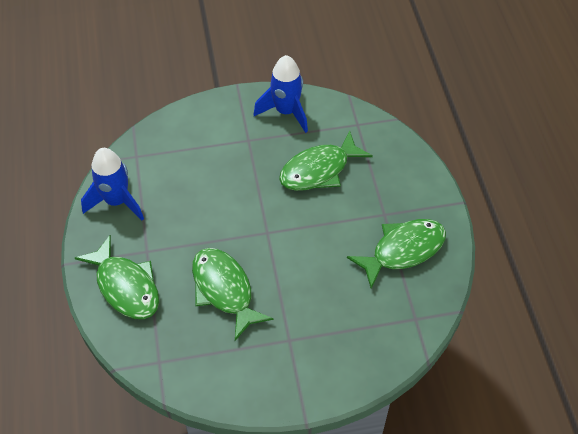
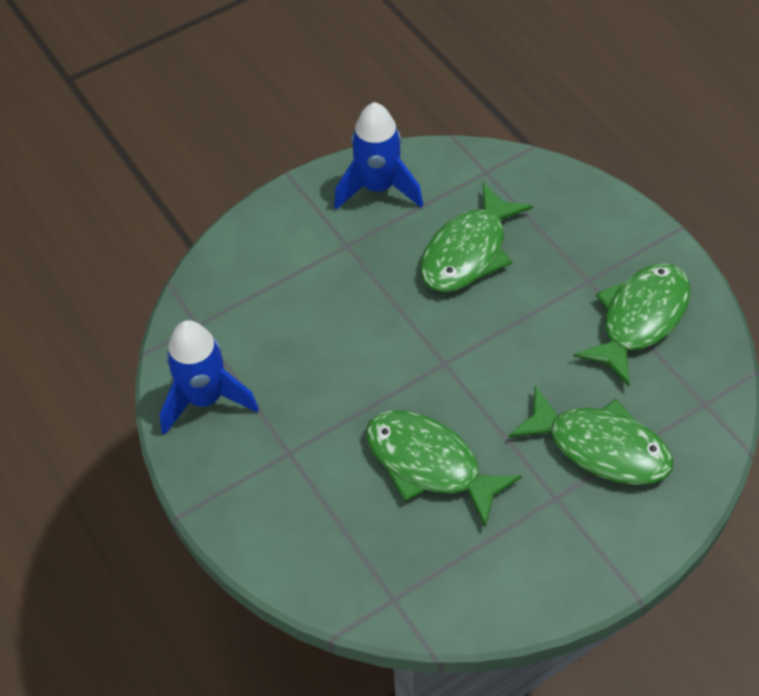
camera: 20 degrees left, 0 degrees up
(125, 286) = (286, 513): green fish -> green fish (600, 447)

